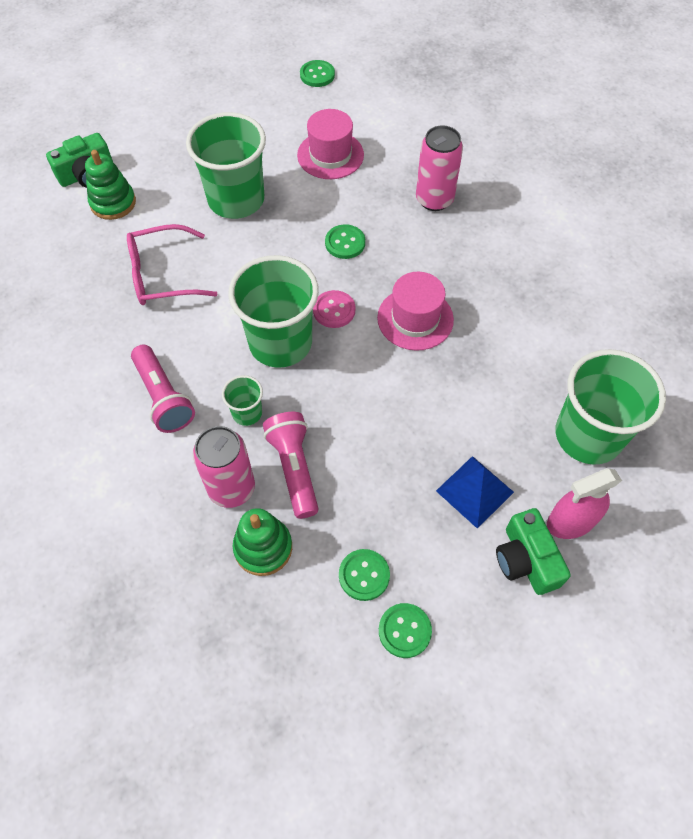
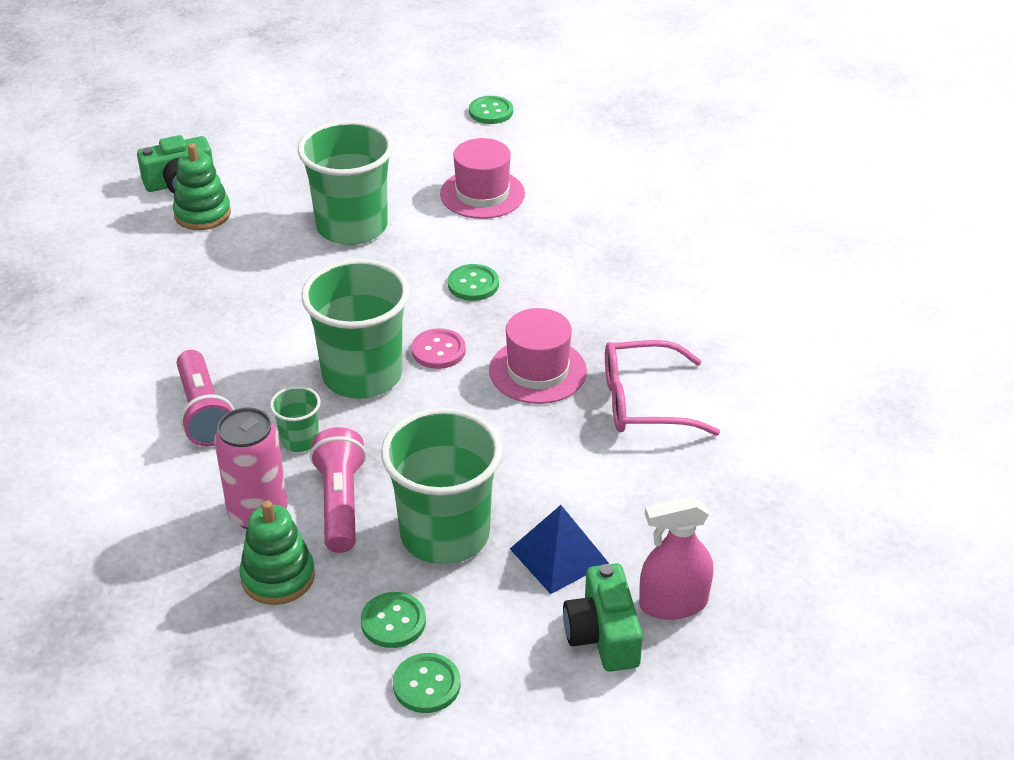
camera: 10 degrees right, 20 degrees down
(162, 275) = (239, 292): pink glasses -> pink glasses (643, 402)
(434, 199) = (599, 252): pink can -> none
(588, 435) = (723, 517): green cup -> green cup (445, 534)

